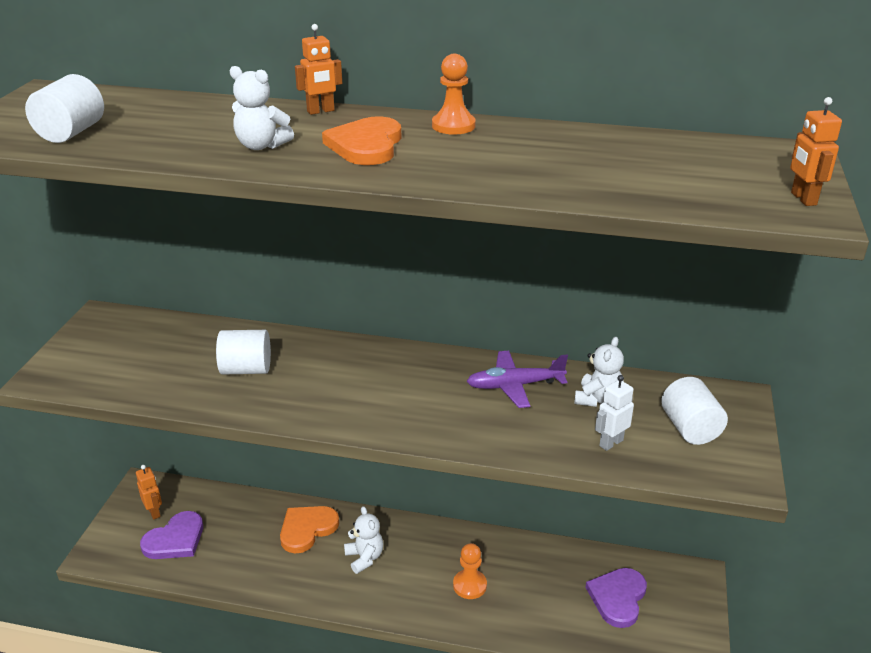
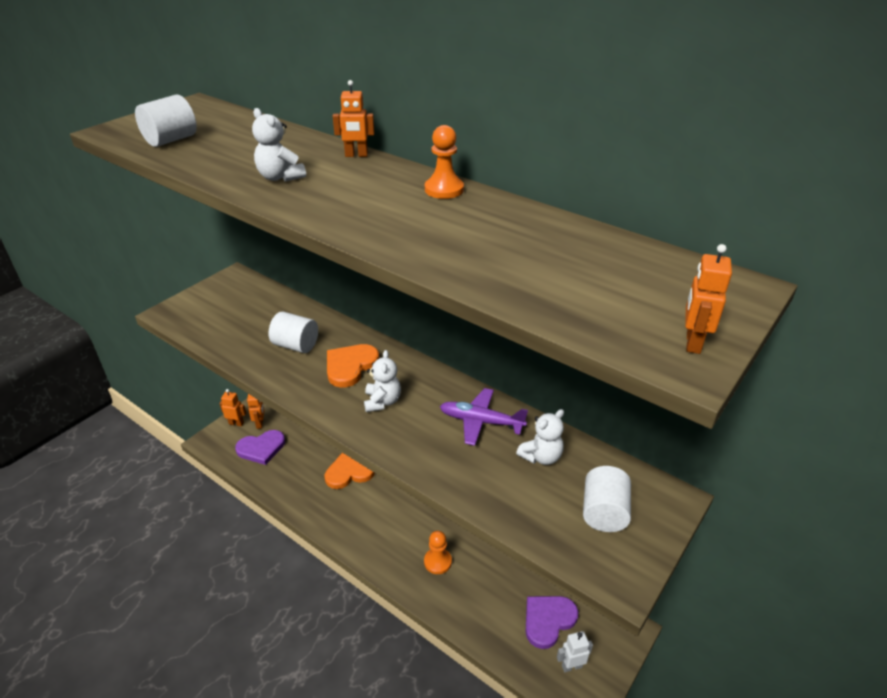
camera: 25 degrees right, 5 degrees up
(121, 522) = (236, 423): none -> orange robot
(364, 558) = (375, 509): white teddy bear -> white teddy bear (382, 401)
(366, 145) = (356, 193): orange heart -> orange heart (350, 366)
(611, 443) = (523, 501): white robot -> white robot (571, 666)

